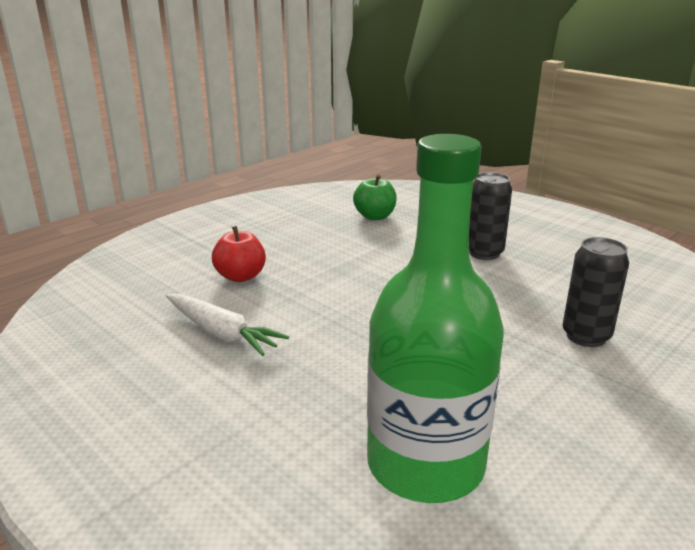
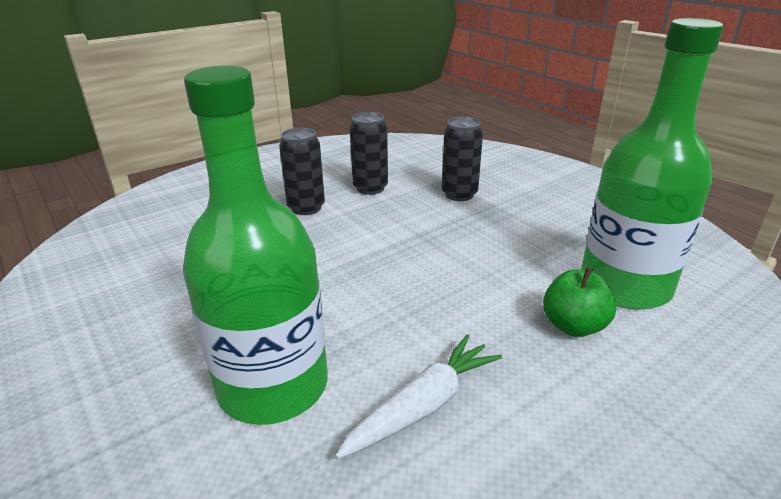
camera: 80 degrees left, 5 degrees up
(240, 276) = (273, 386): red apple -> green bottle
(375, 216) = (167, 257): green apple -> green apple (573, 326)
(553, 279) = (370, 188): none -> black can

